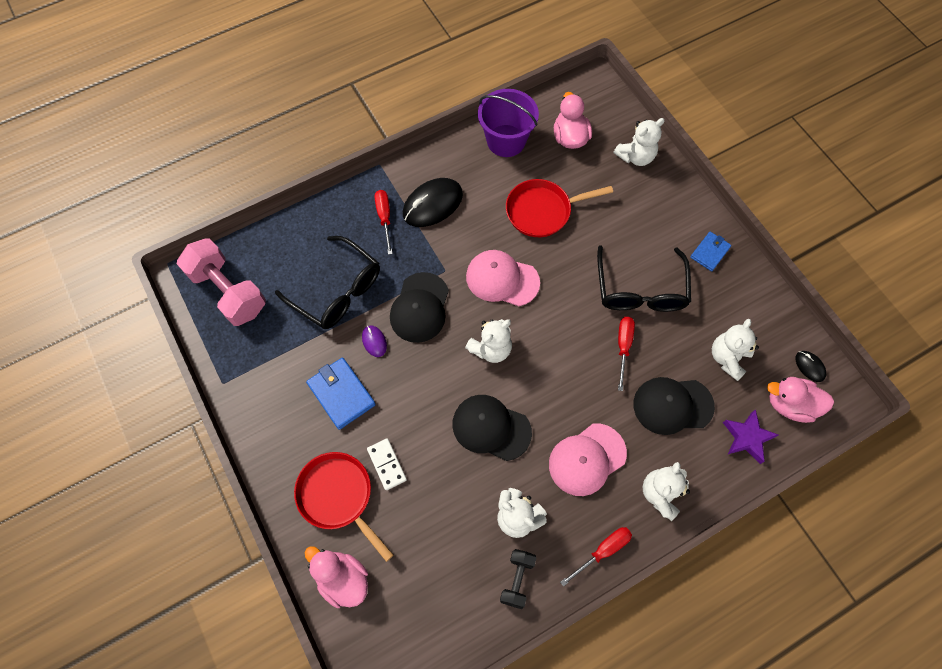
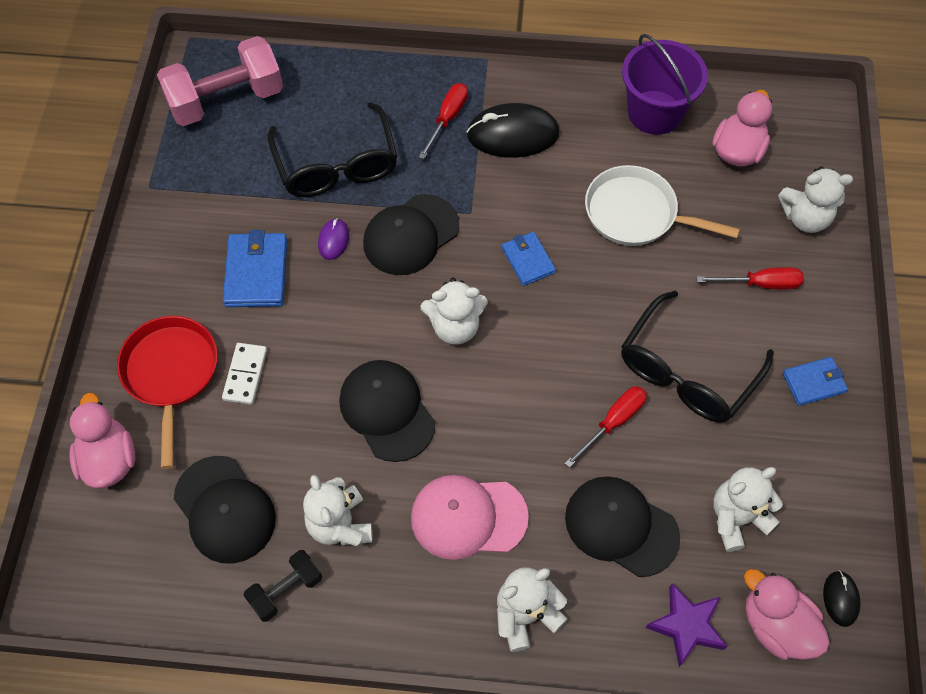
camera: 35 degrees right, 5 degrees down
(229, 291) = (226, 100): pink dumbbell -> pink dumbbell turned 75 degrees clockwise
(441, 557) = (225, 509): none -> black cap
(502, 279) = (528, 260): pink cap -> blue wallet
(542, 211) = (636, 214): red pan -> white pan
(602, 551) = (405, 629): red screwdriver -> red screwdriver (760, 284)

